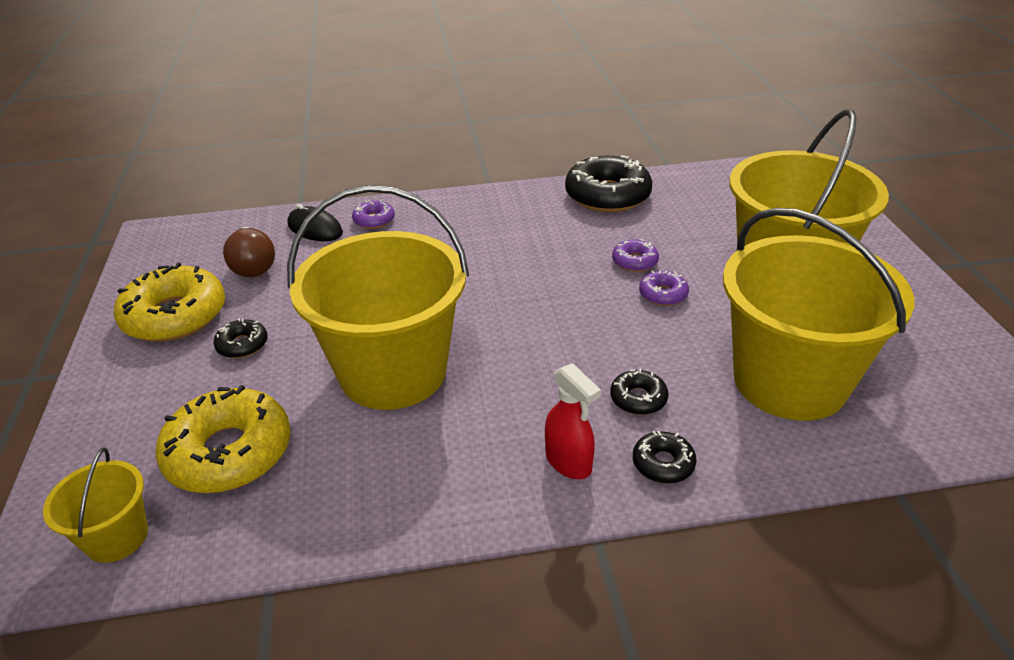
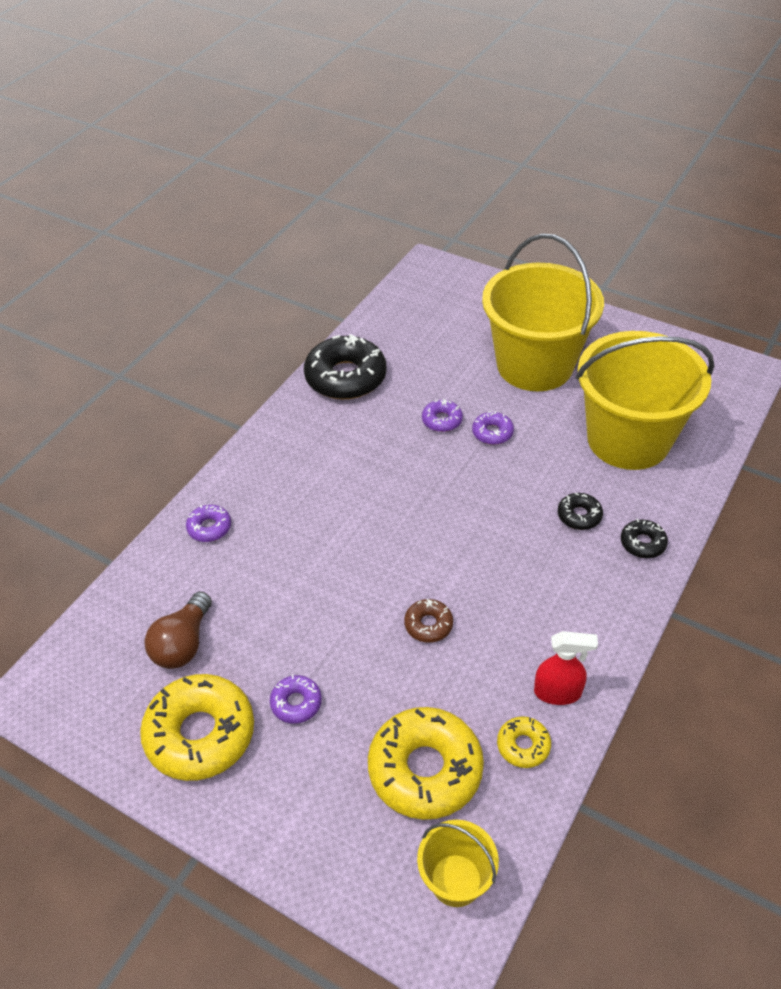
camera: 50 degrees left, 10 degrees up
(242, 345) = (296, 703): black donut -> purple donut
(253, 266) = (183, 644): brown light bulb -> brown light bulb turned 90 degrees clockwise
(307, 505) = (523, 745): none -> yellow donut
(315, 229) = (174, 573): black mouse -> none
(393, 372) = (428, 625): yellow bucket -> brown donut
(568, 462) = (603, 585): red spray bottle -> red spray bottle (558, 692)

